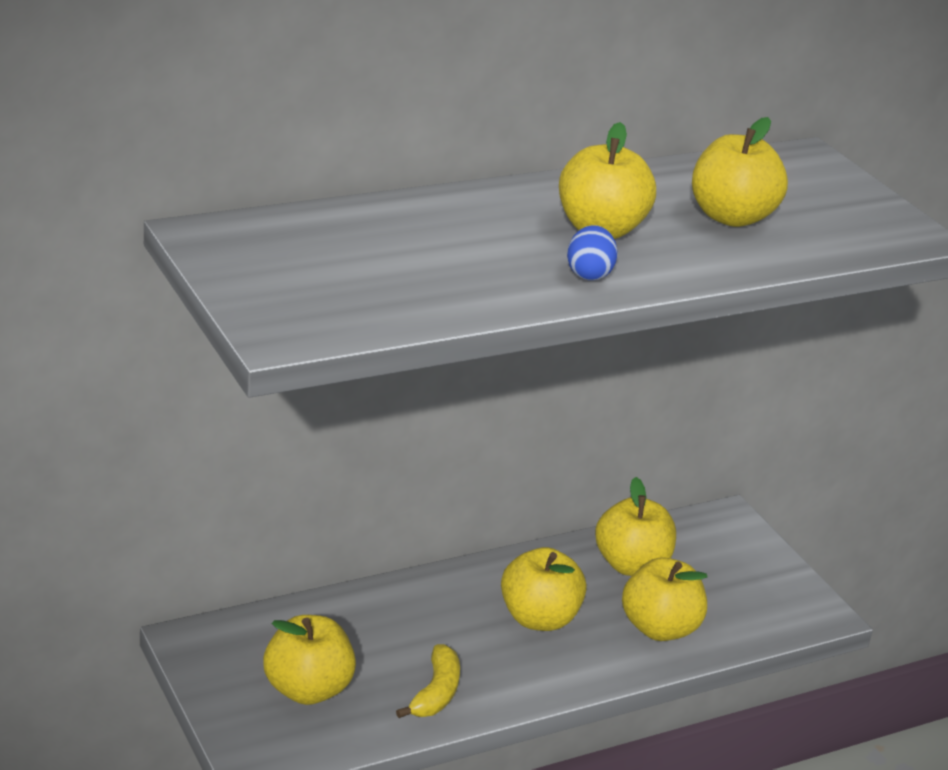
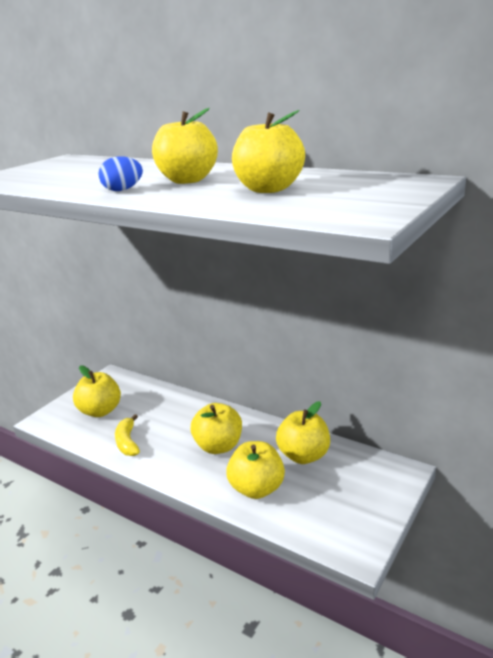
camera: 65 degrees right, 5 degrees down
(436, 693) = (127, 442): yellow banana -> yellow banana turned 90 degrees clockwise

